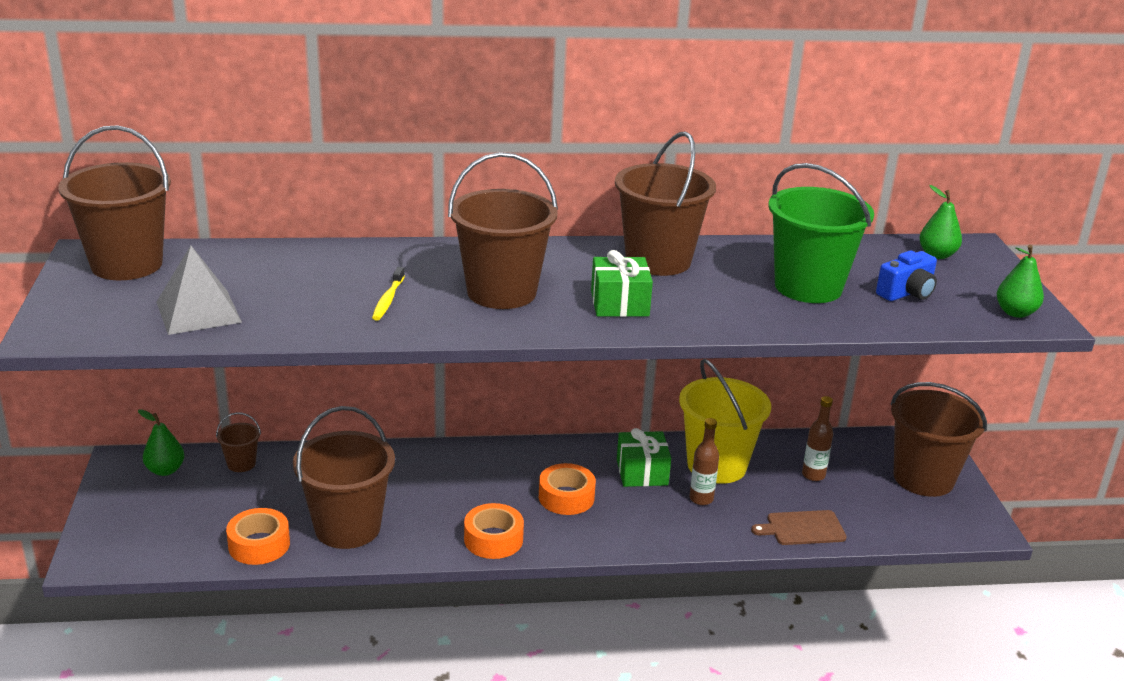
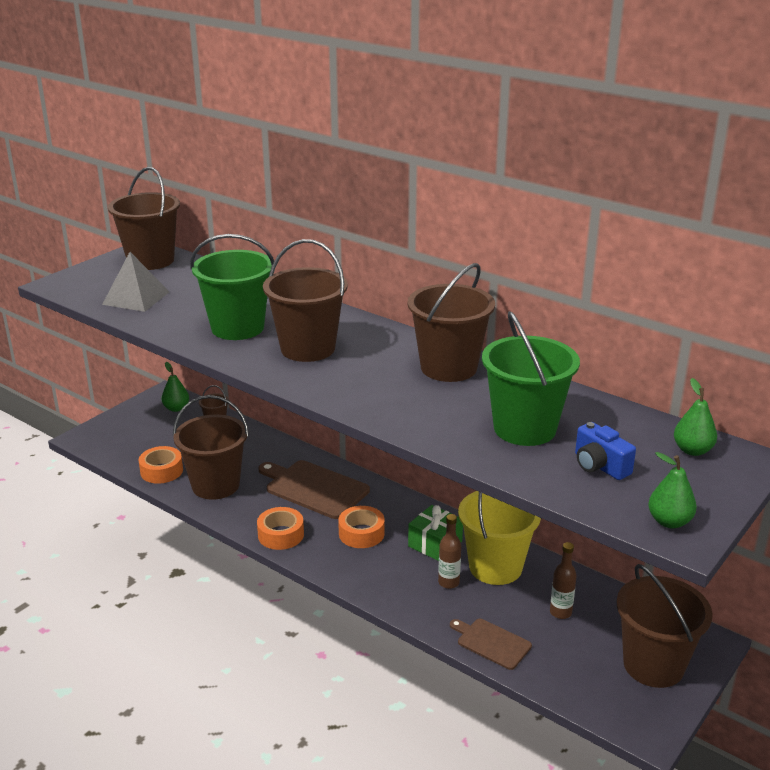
camera: 45 degrees right, 0 degrees up
(388, 299) = (237, 328): yellow toothbrush -> green bucket
(457, 479) = (314, 488): none -> brown cutting board
(619, 303) = (366, 384): green gift -> none
(907, 293) = (599, 466): blue camera -> blue camera turned 45 degrees clockwise

